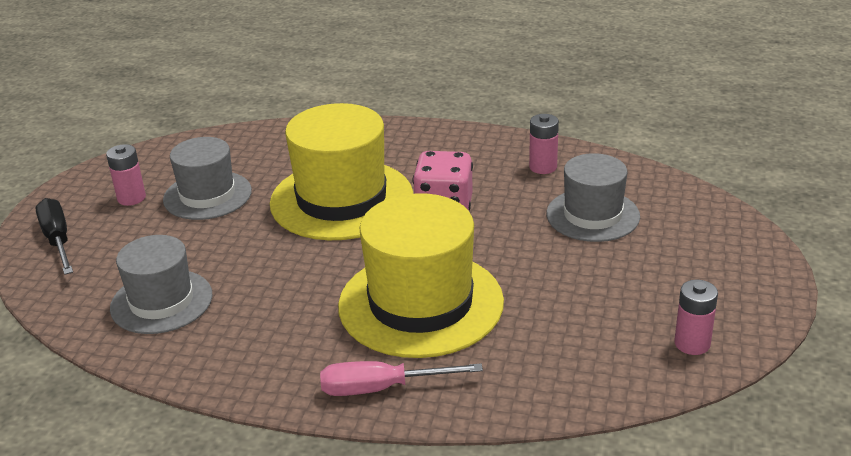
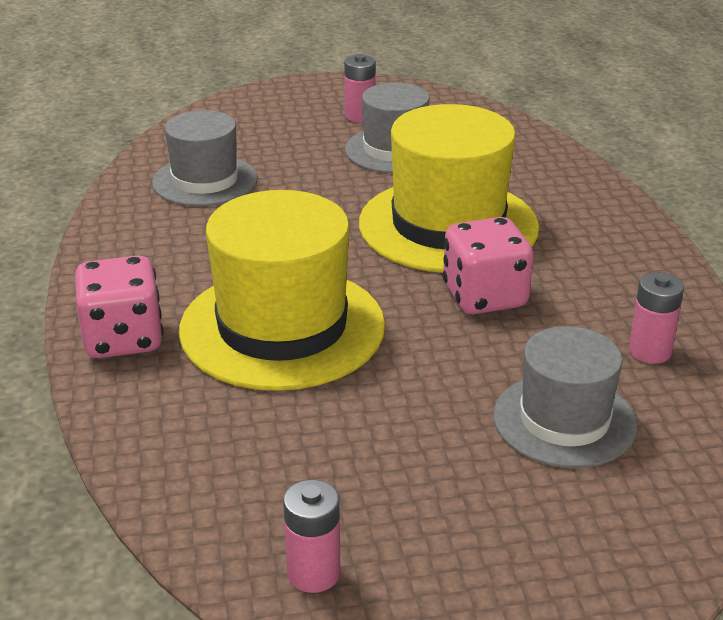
camera: 65 degrees right, 0 degrees up
(57, 240) = (269, 106): black screwdriver -> none
(381, 388) = (123, 339): pink screwdriver -> pink dice

